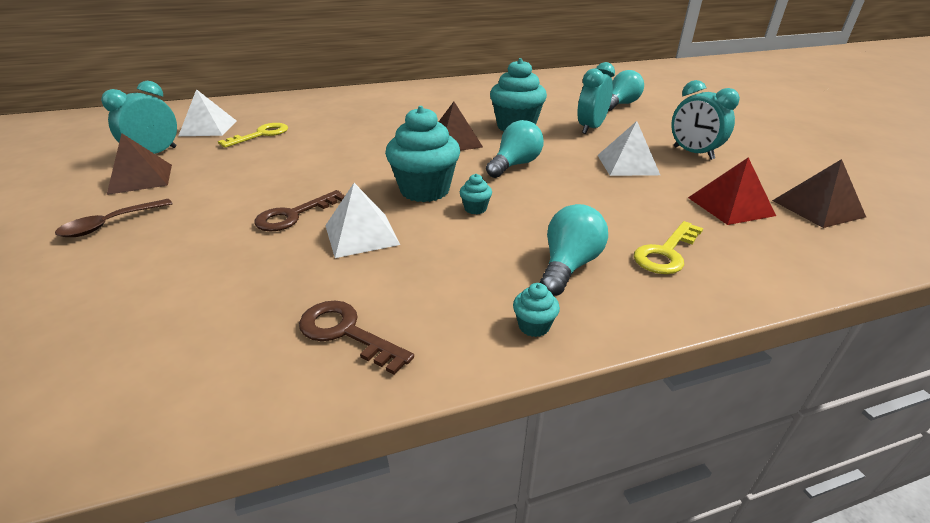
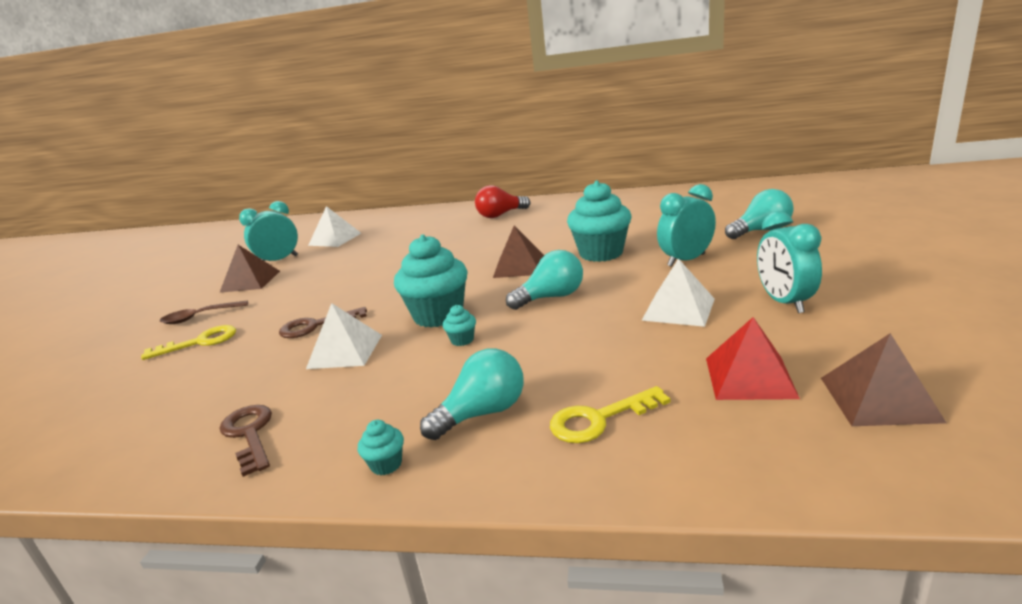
camera: 30 degrees right, 10 degrees down
(261, 135) = (365, 248): yellow key -> yellow key (199, 342)
(381, 99) = (500, 215): none -> red light bulb

